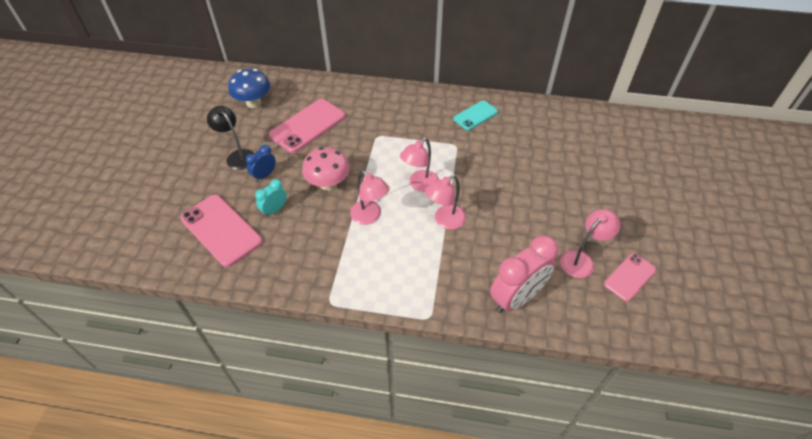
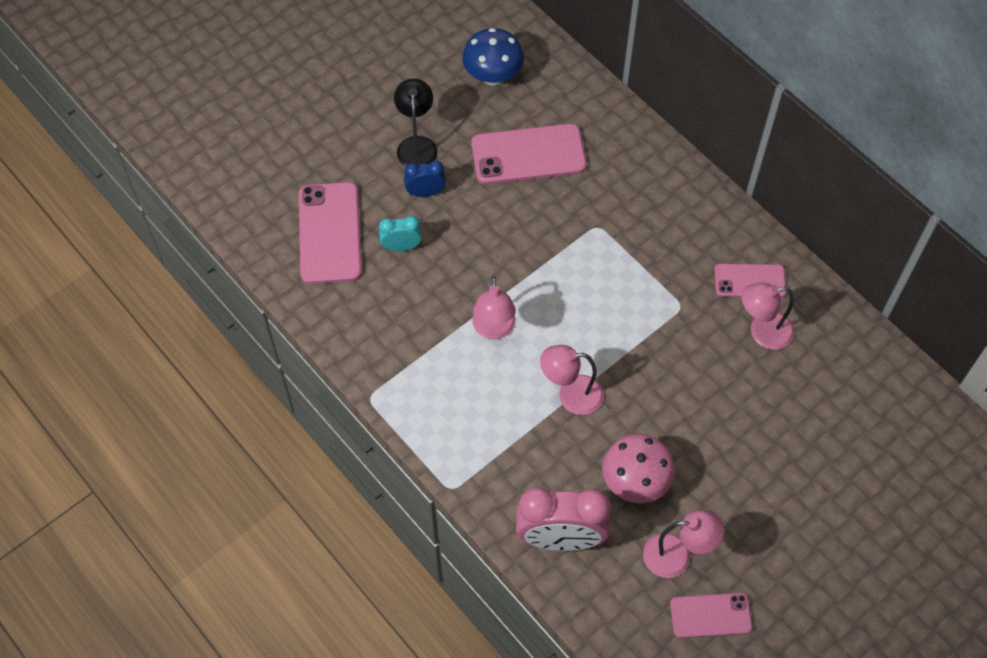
camera: 40 degrees right, 10 degrees up
(328, 184) = (485, 254): pink mushroom -> pink mushroom (635, 482)
(419, 185) = (586, 329): pink lamp -> pink lamp (762, 332)
(475, 115) = (749, 281): turquoise phone -> pink phone

